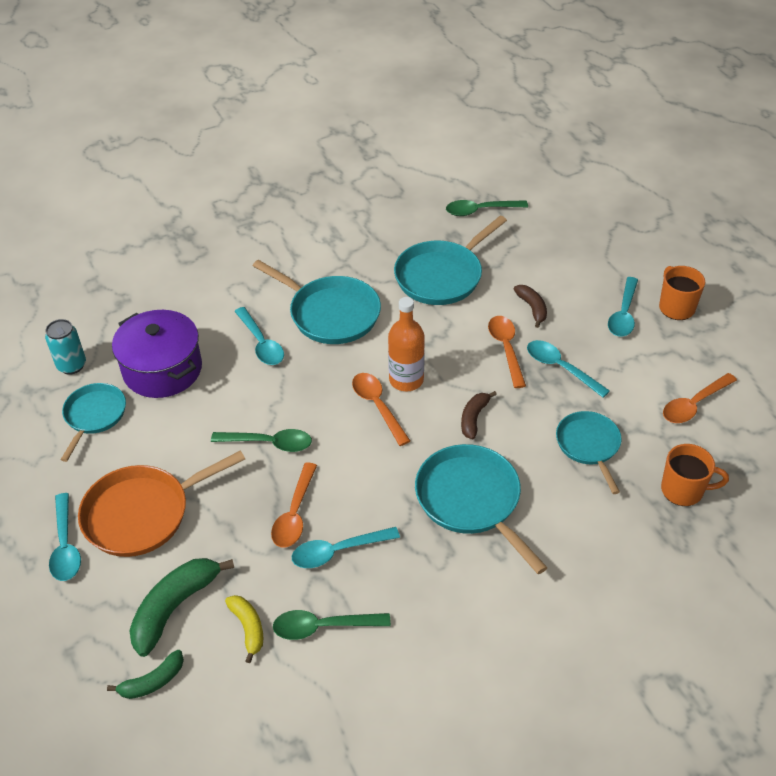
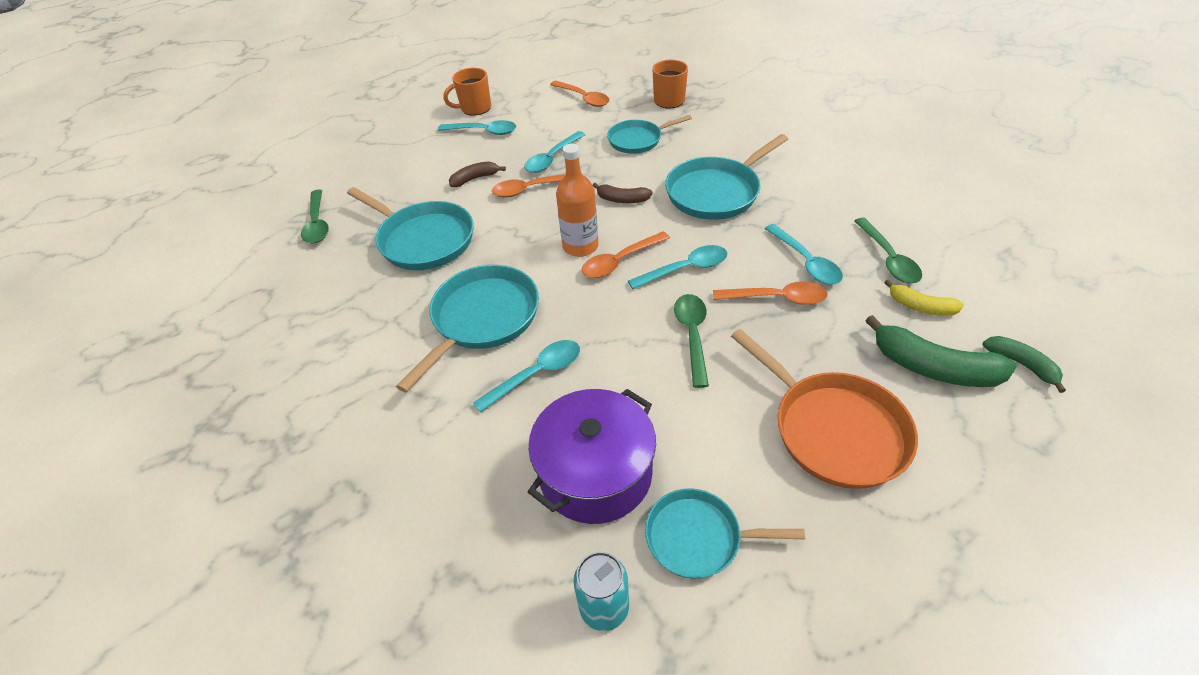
camera: 95 degrees left, 0 degrees up
(65, 545) = (916, 501): turquoise spoon -> turquoise spoon (685, 269)
(248, 628) = (920, 306): yellow banana -> yellow banana turned 120 degrees counterclockwise

